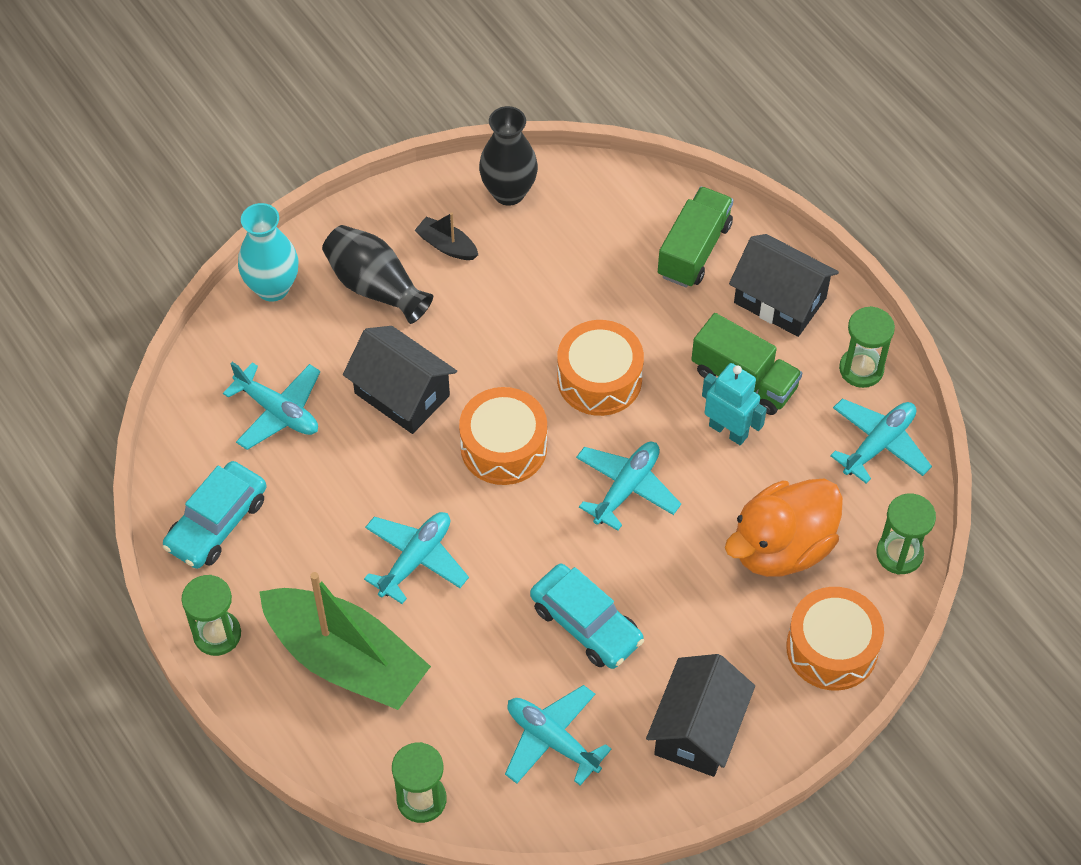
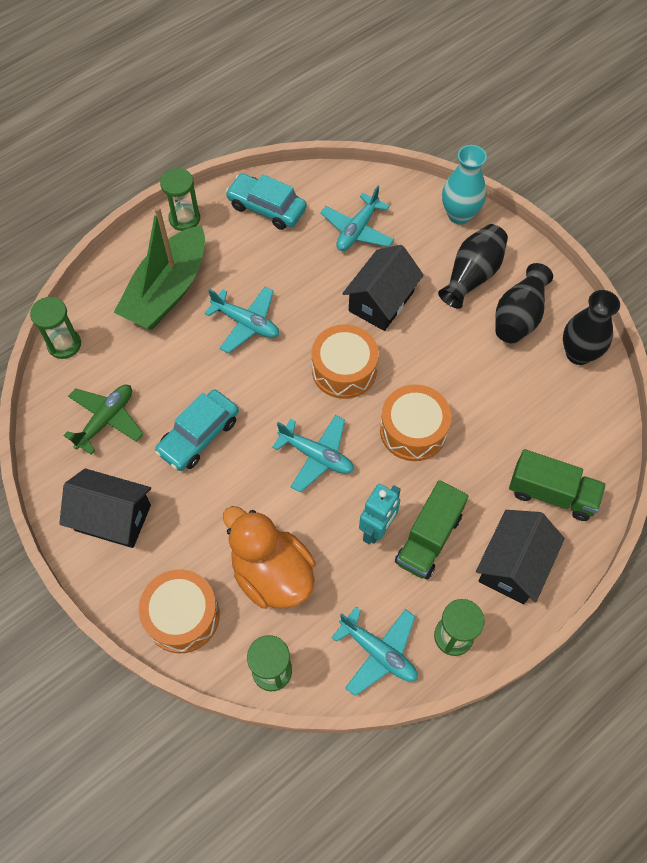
camera: 85 degrees right, 5 degrees up
(447, 245) = (518, 317): black boat -> black vase
(552, 740) = (106, 420): turquoise plane -> green plane

